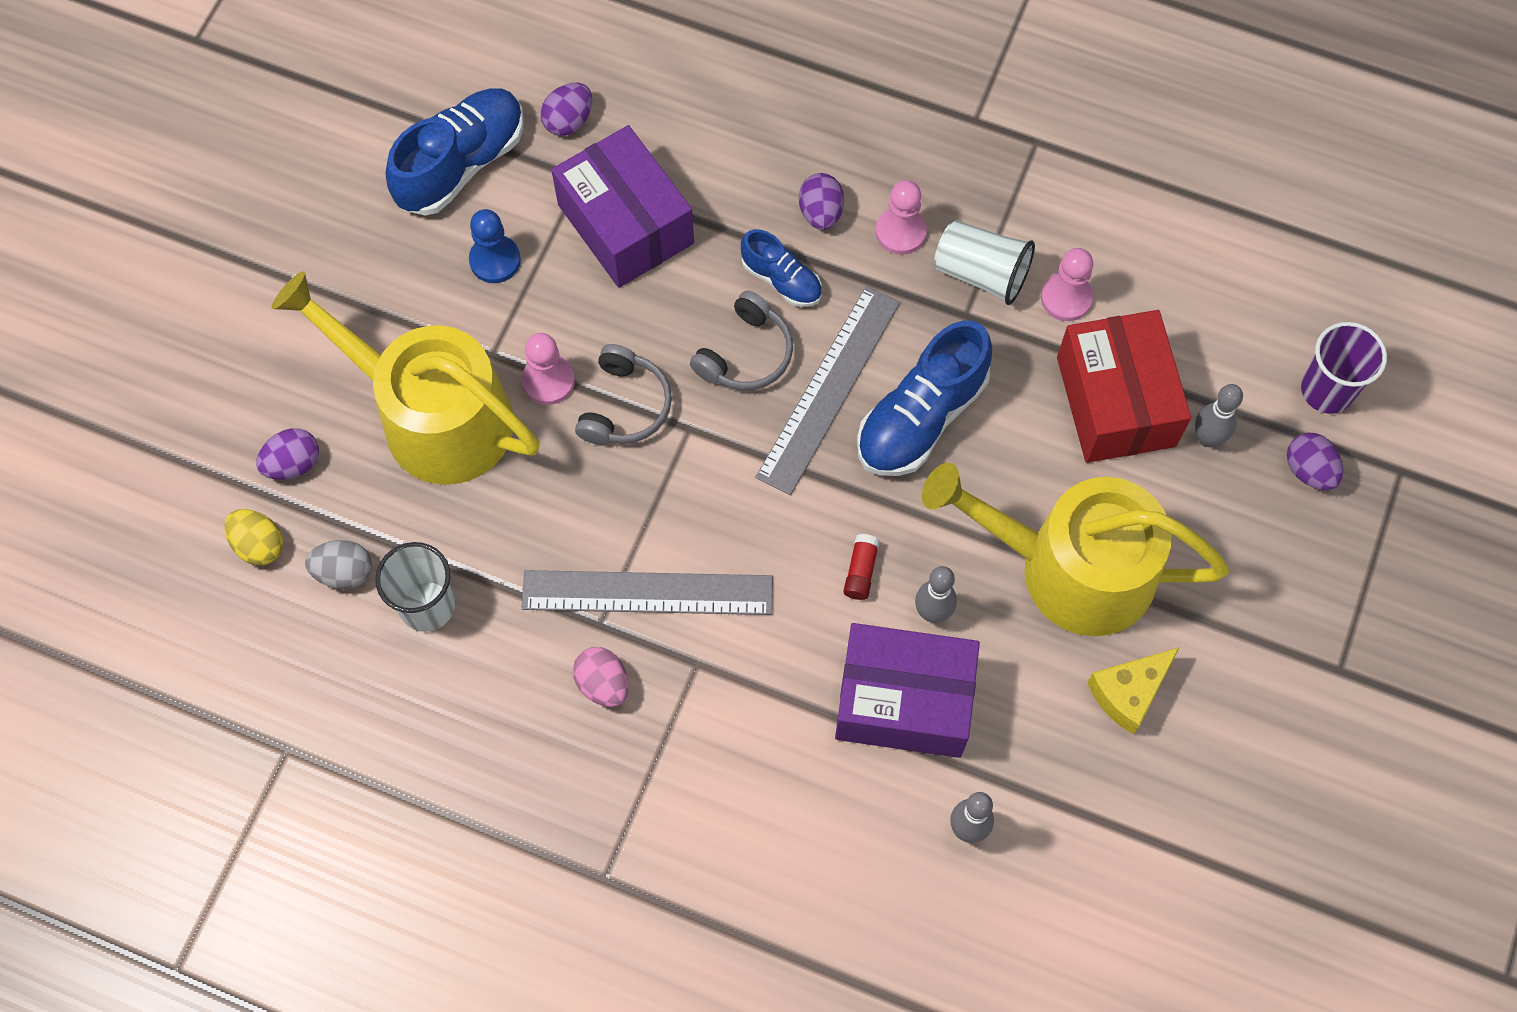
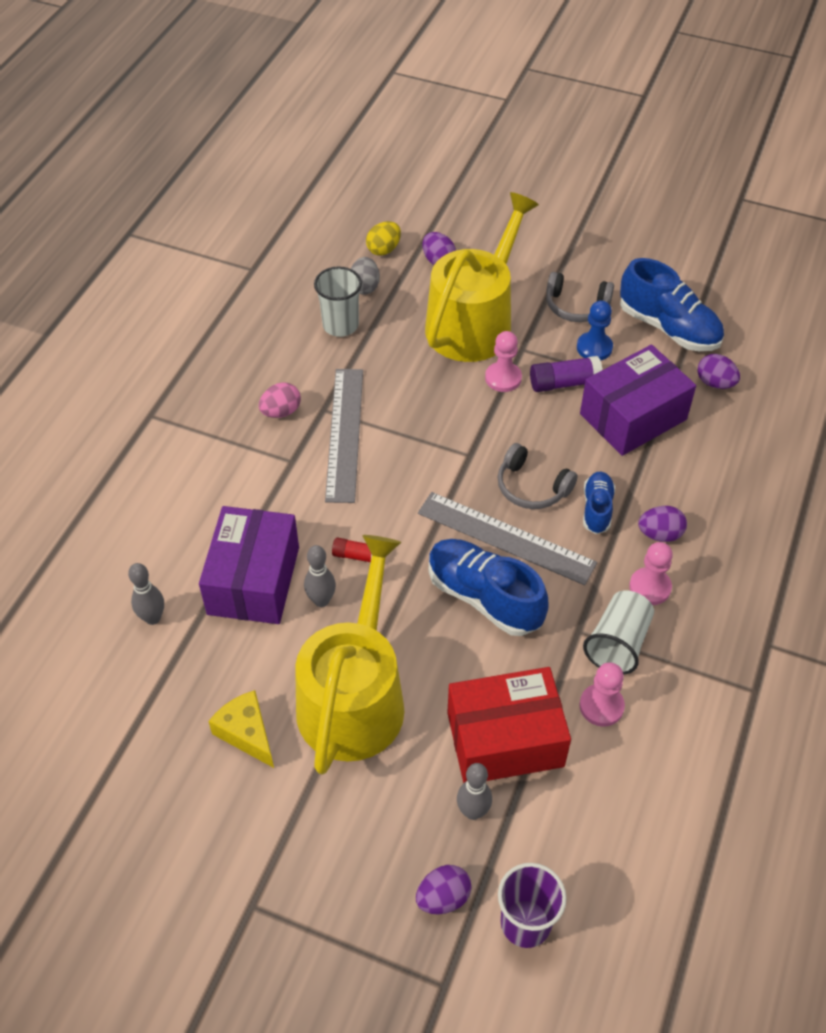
camera: 90 degrees right, 15 degrees down
(561, 303) = (564, 383): none -> purple glue stick
(625, 406) = (485, 419): grey headphones -> grey headphones (576, 306)
(781, 280) = (597, 509): blue shoe -> blue shoe turned 150 degrees clockwise

